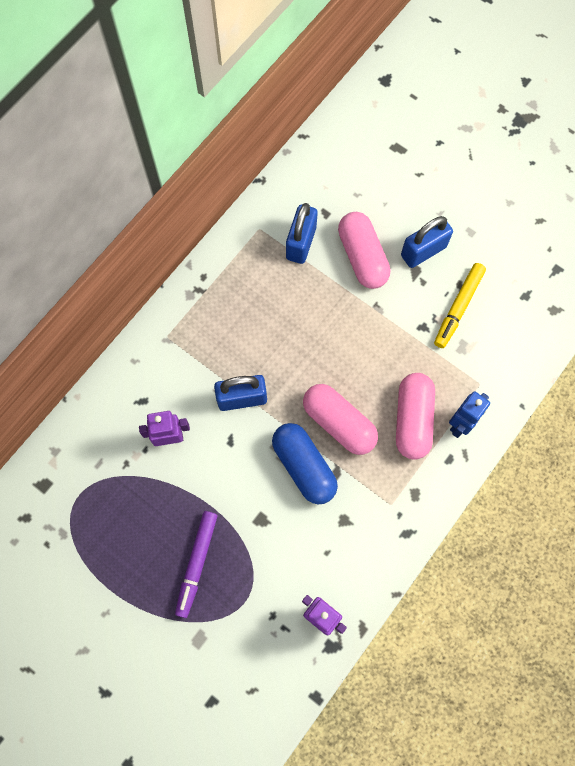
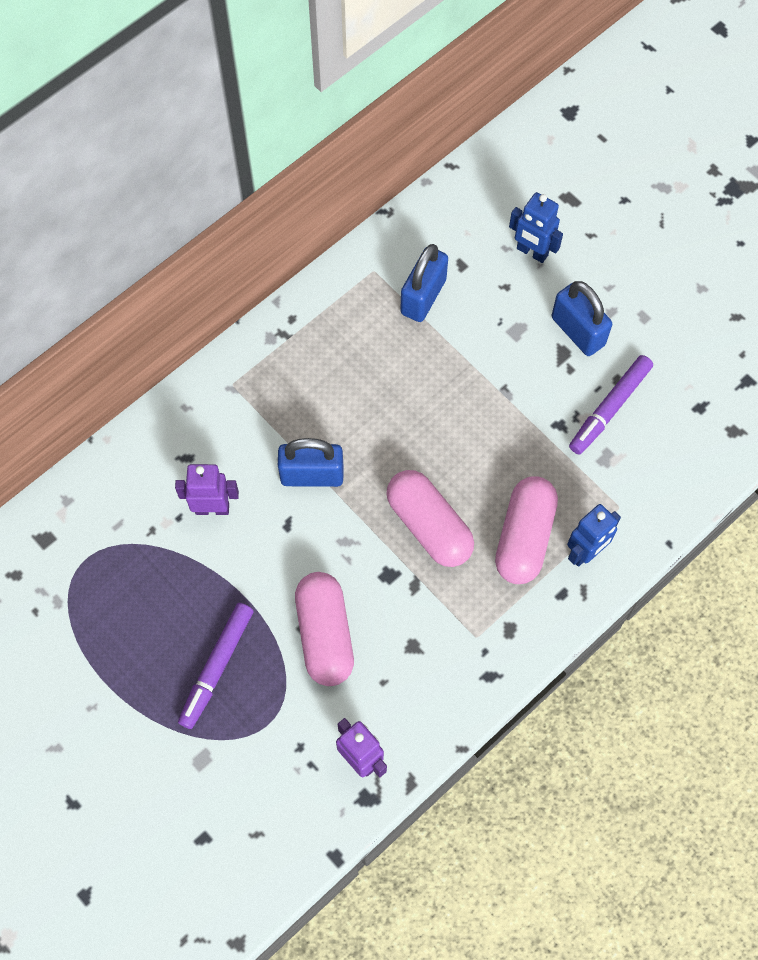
camera: 10 degrees right, 5 degrees down
(304, 466) = (374, 571): blue capsule -> none
(362, 257) = (498, 326): pink capsule -> pink capsule (325, 634)
(377, 194) = (532, 252): none -> blue robot
(423, 251) = (578, 331): blue padlock -> blue padlock turned 75 degrees clockwise
(458, 307) = (610, 408): yellow marker -> purple marker

